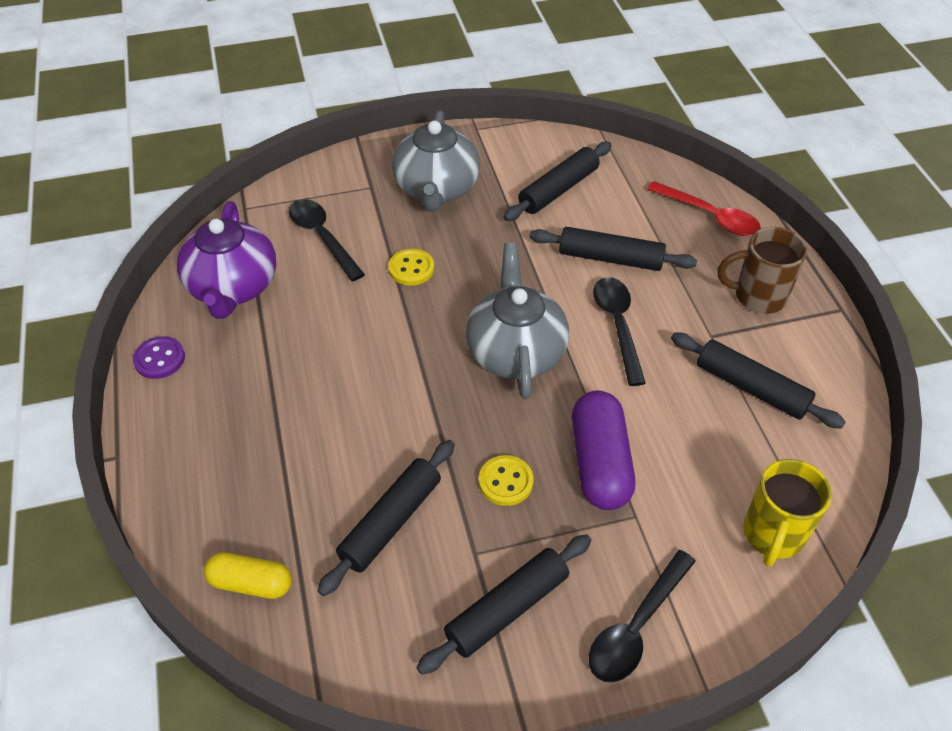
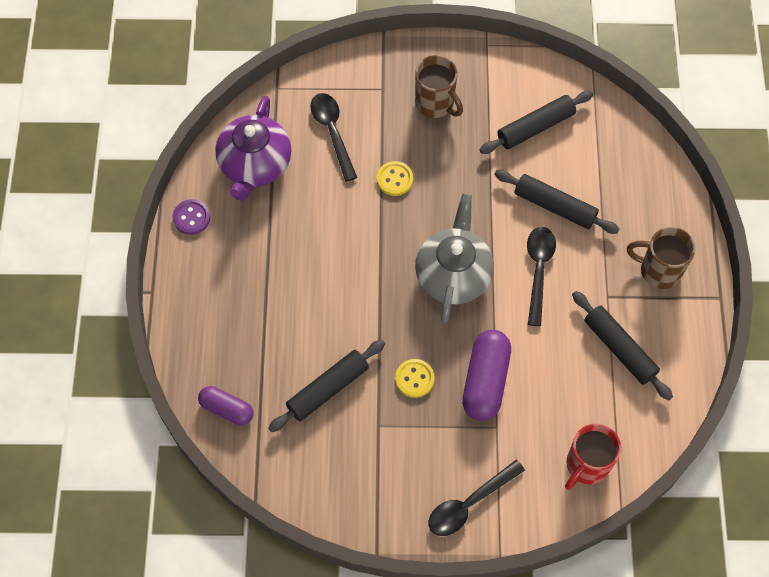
camera: 15 degrees right, 15 degrees up
(251, 583) = (227, 409): yellow capsule -> purple capsule
(437, 189) = (435, 104): grey teapot -> brown mug
(507, 609) = (388, 470): black rolling pin -> none
(710, 216) = (652, 184): red spoon -> none
(772, 535) = (586, 465): yellow mug -> red mug

